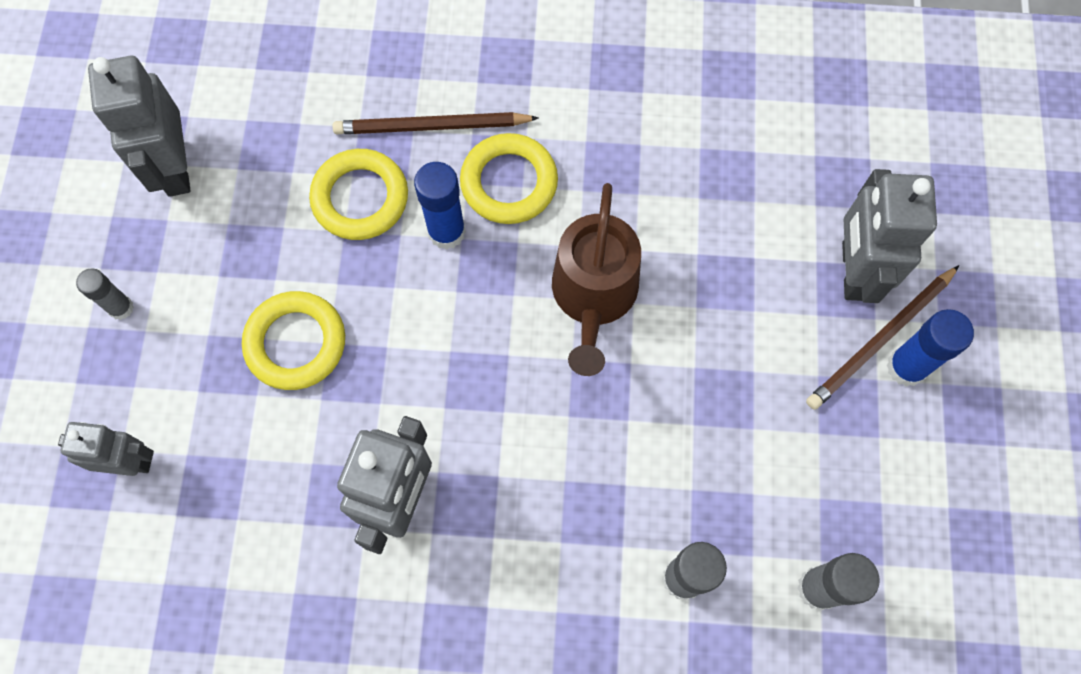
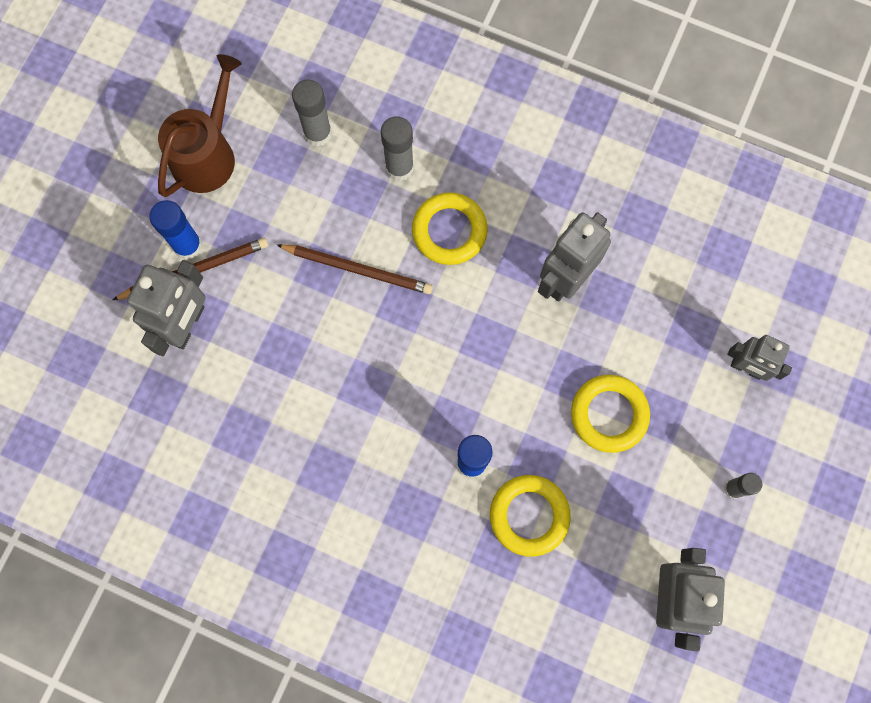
camera: 160 degrees left, 5 degrees up
(431, 126) = (453, 559): brown pencil -> brown pencil (358, 269)
(509, 182) = (410, 487): yellow ring -> yellow ring (449, 231)
(593, 295) = (381, 373): brown watering can -> brown watering can (207, 154)

